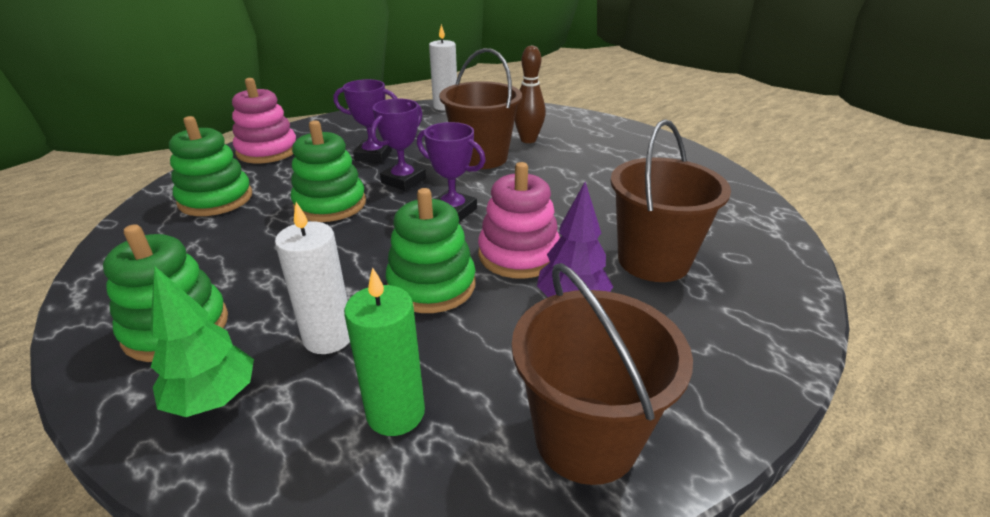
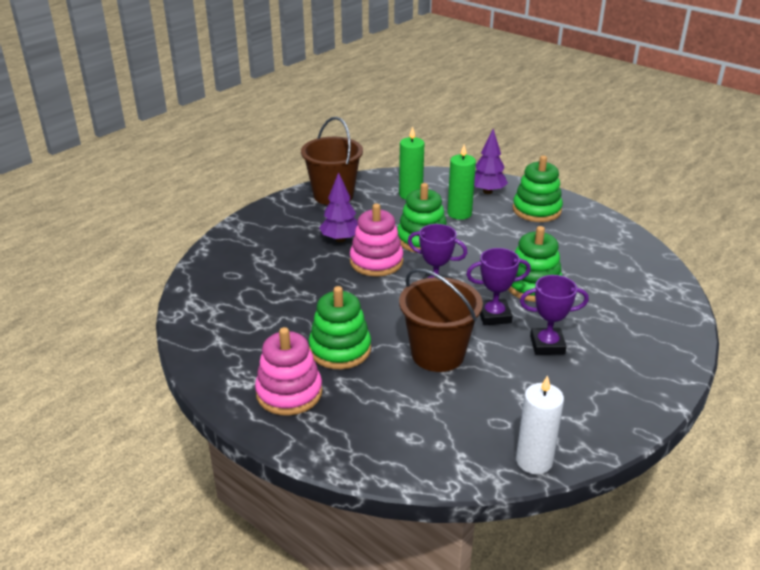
camera: 170 degrees right, 0 degrees up
(214, 399) = (487, 192): green tree -> purple tree
(216, 199) = (625, 281): green stacking toy -> green stacking toy (340, 349)
(267, 151) = (657, 339): pink stacking toy -> pink stacking toy (289, 393)
(328, 337) = (459, 213): white candle -> green candle
(403, 181) = (494, 315): purple trophy -> purple trophy turned 60 degrees clockwise
(528, 140) = (397, 391): brown bowling pin -> none
(653, 261) = (288, 266): brown bucket -> none

